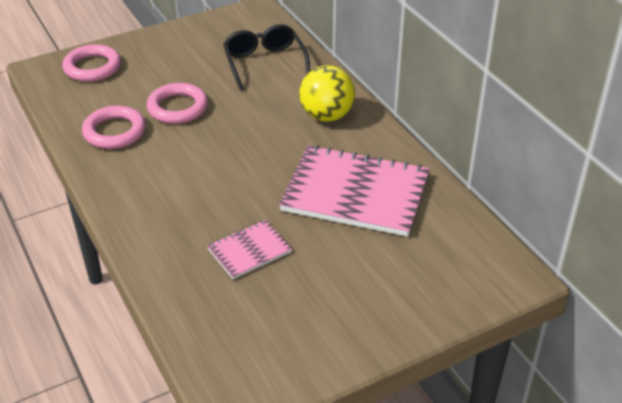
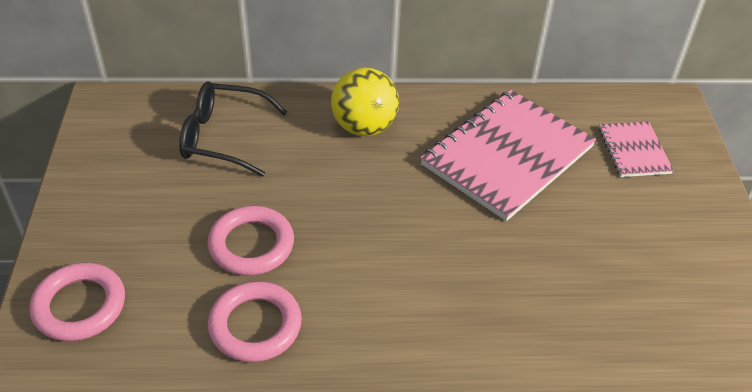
camera: 65 degrees left, 5 degrees up
(249, 251) = (558, 270): pink notebook -> pink notebook (634, 151)

